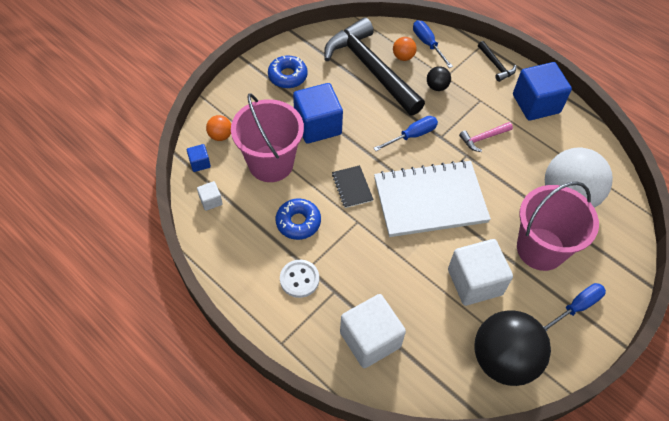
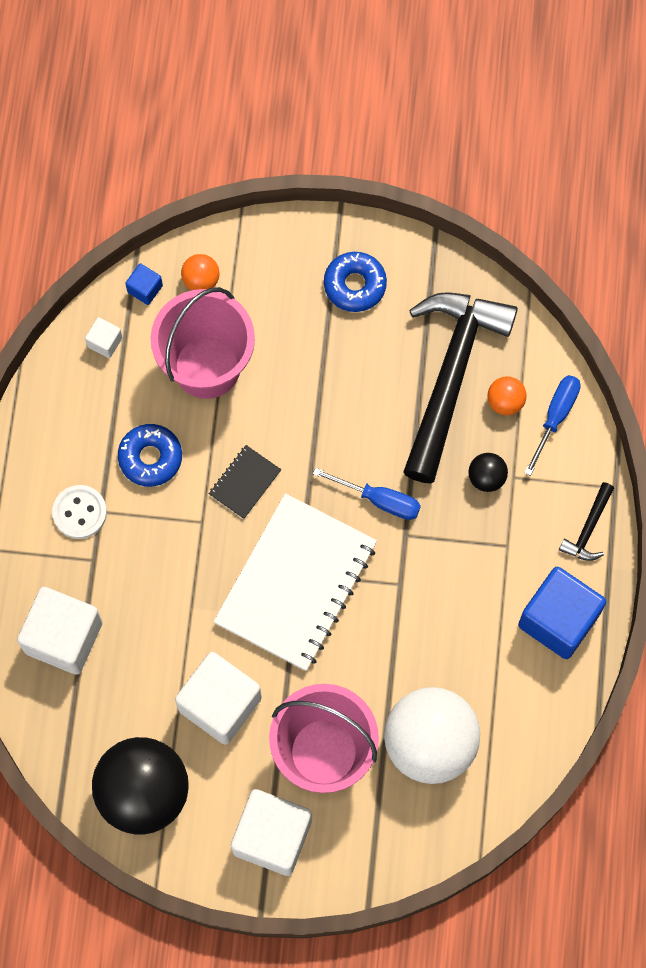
camera: 55 degrees right, 15 degrees up
(317, 125) = (305, 378): blue cube -> none
(430, 200) = (296, 584): white notebook -> white notebook turned 75 degrees clockwise
(483, 138) = (444, 588): pink hammer -> none
(576, 307) = (272, 836): blue screwdriver -> white cube

